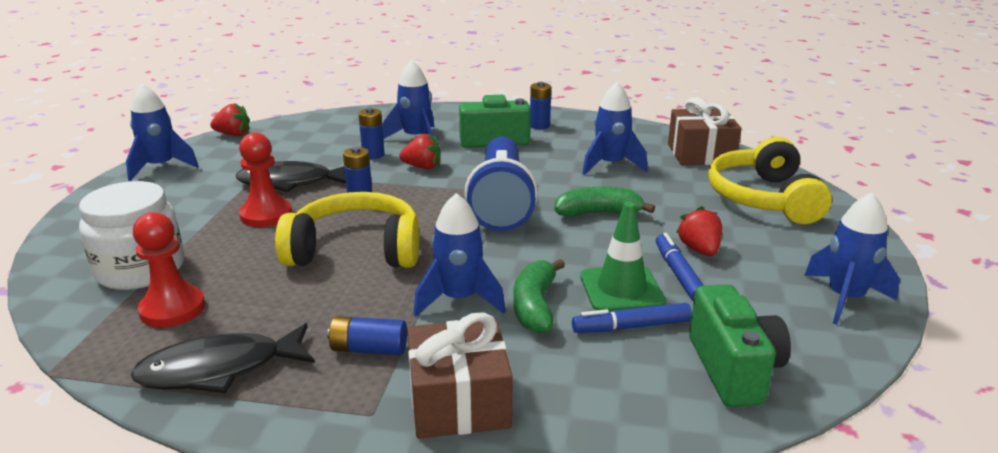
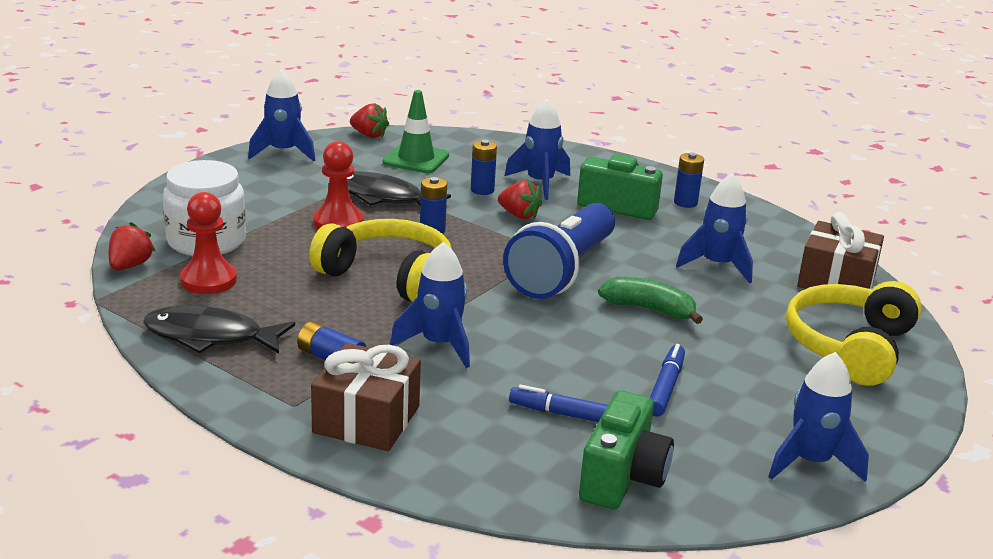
camera: 25 degrees right, 0 degrees up
(535, 306) = (499, 371): green banana -> none
(621, 289) = (594, 383): green traffic cone -> green traffic cone (416, 159)
(699, 250) = (713, 373): red strawberry -> red strawberry (130, 266)

